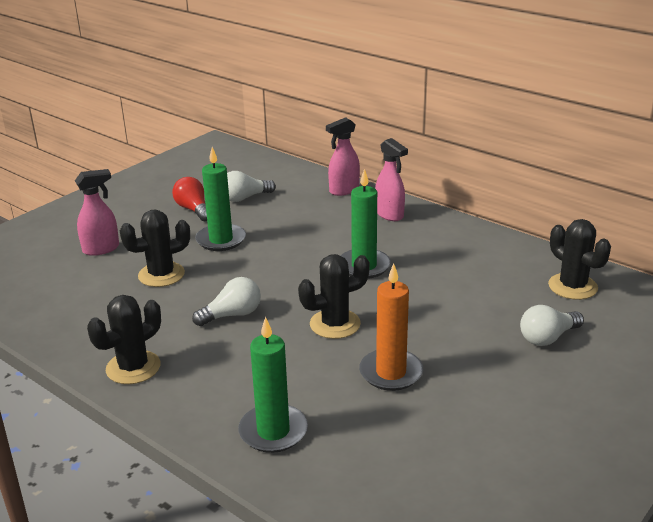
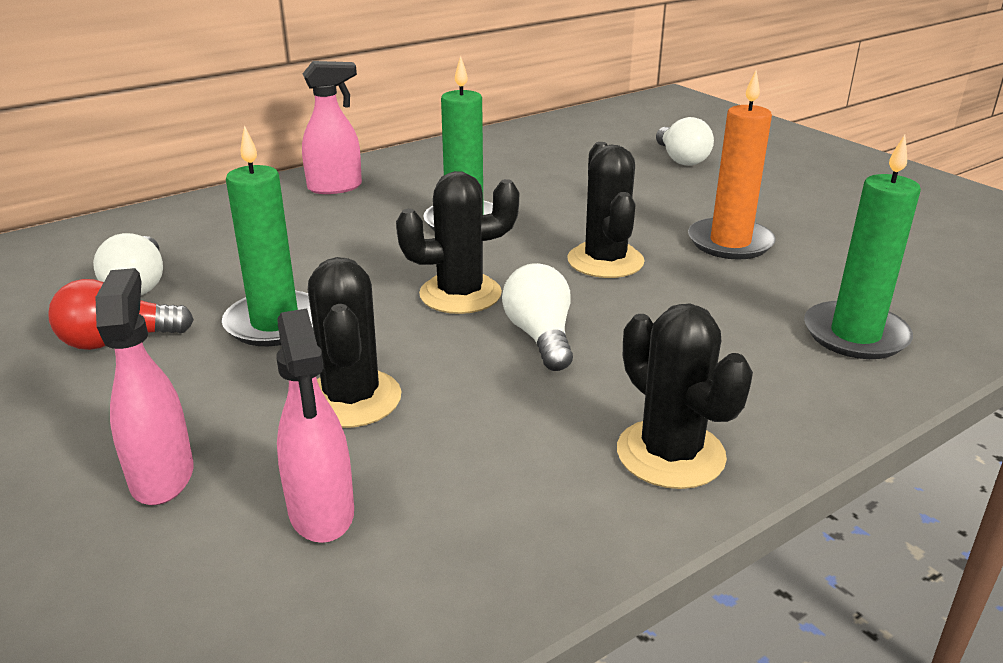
camera: 75 degrees left, 0 degrees up
(343, 190) = (222, 205): pink spray bottle -> pink spray bottle (321, 513)
(572, 286) = (587, 132): black cactus -> black cactus (460, 294)

